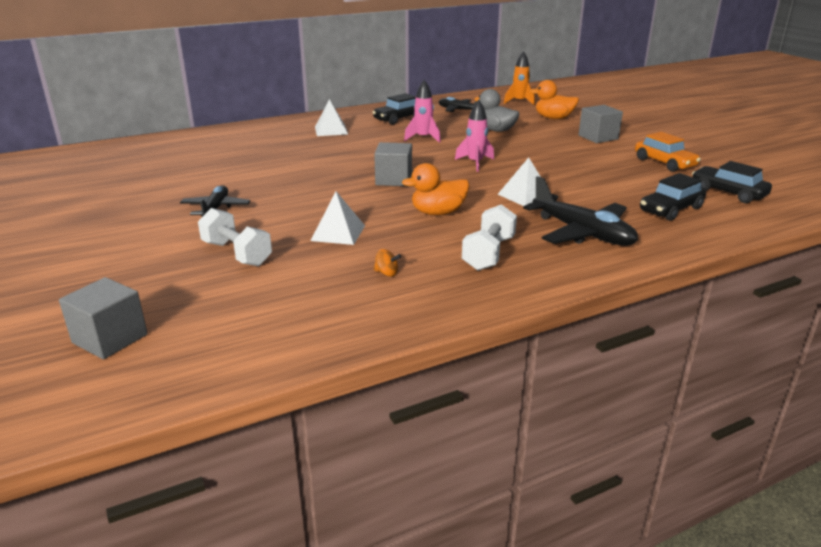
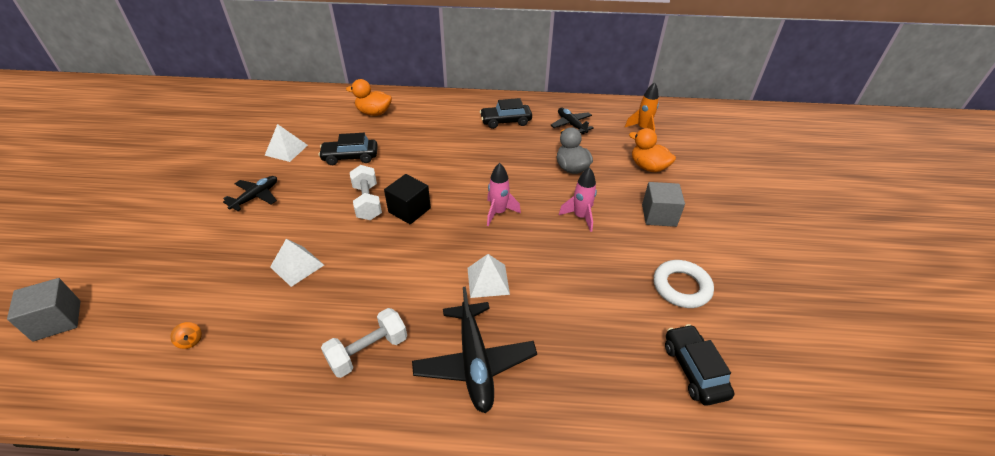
camera: 30 degrees right, 15 degrees up
(237, 253) = (212, 260): white dumbbell -> white dumbbell (367, 202)
(331, 130) = (436, 120): white pyramid -> white pyramid (286, 150)
(386, 273) = (272, 337): orange spinning top -> orange spinning top (190, 341)
(394, 179) = (409, 210): grey cube -> black cube
(423, 138) = (495, 158): pink rocket -> pink rocket (580, 217)
(438, 213) = (392, 273): orange duck -> orange duck (374, 113)
(664, 163) = (681, 287): orange car -> white ring
(671, 209) = (599, 368): black car -> black car (350, 157)

